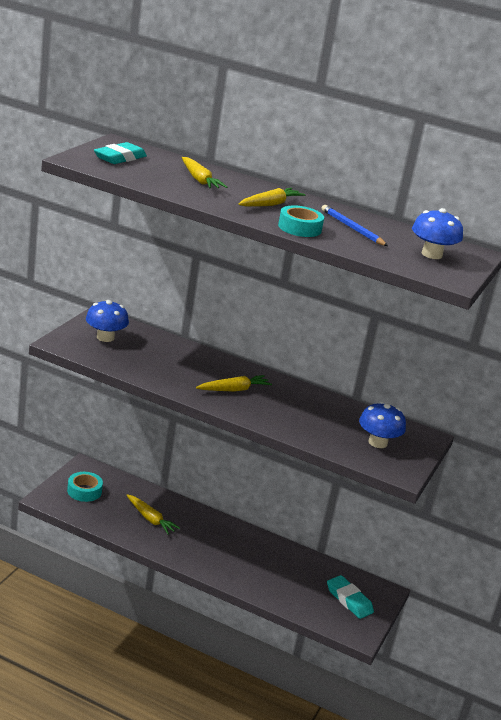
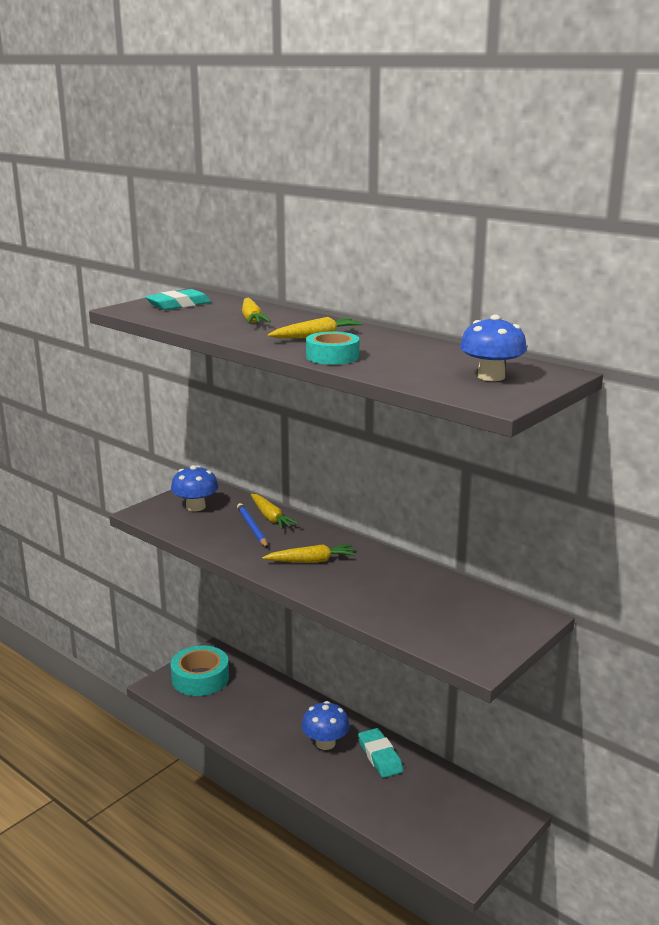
camera: 20 degrees right, 5 degrees down
(84, 491) = (200, 678): turquoise tape -> turquoise tape, size x1.53
(150, 519) = (260, 712): yellow carrot -> yellow carrot (271, 517)
(349, 600) = (465, 824): turquoise eraser -> turquoise eraser (380, 756)
(352, 228) = (403, 355): blue pencil -> blue pencil (252, 528)
(378, 442) = (464, 624): blue mushroom -> blue mushroom (325, 743)

